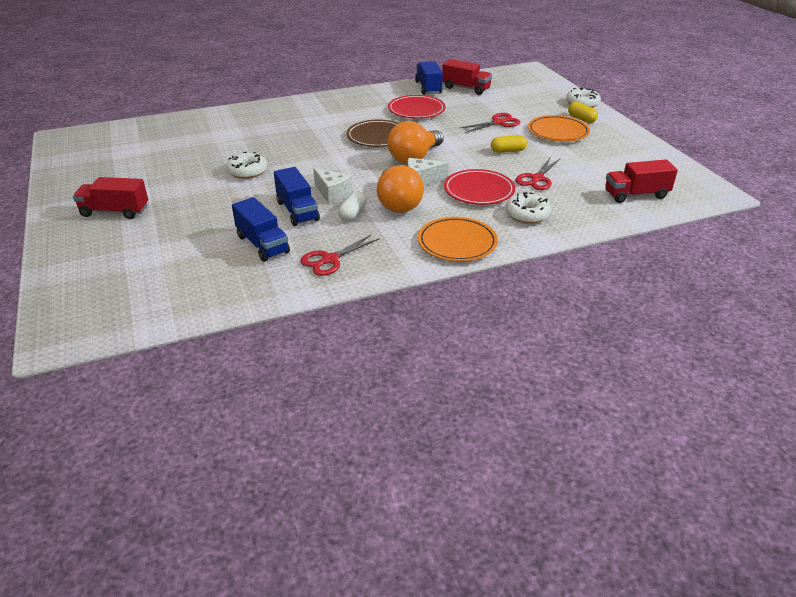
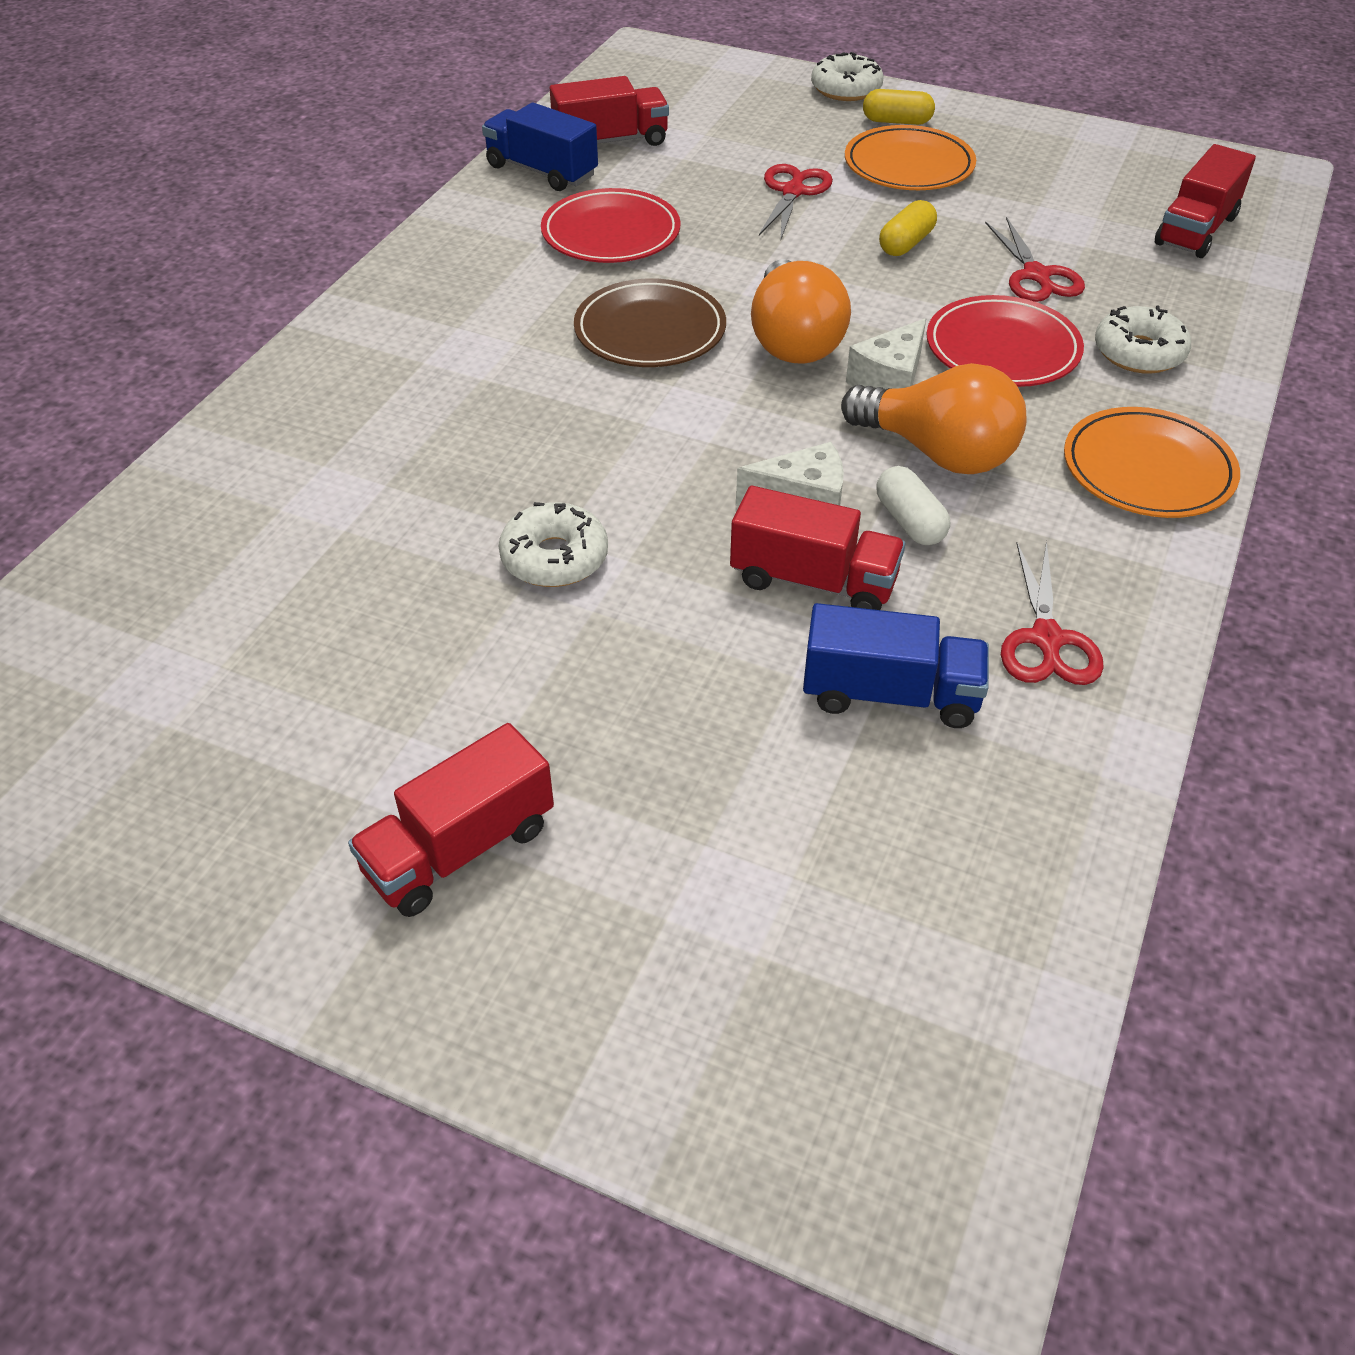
camera: 45 degrees left, 10 degrees up
(297, 211) = (813, 581): blue truck -> red truck

